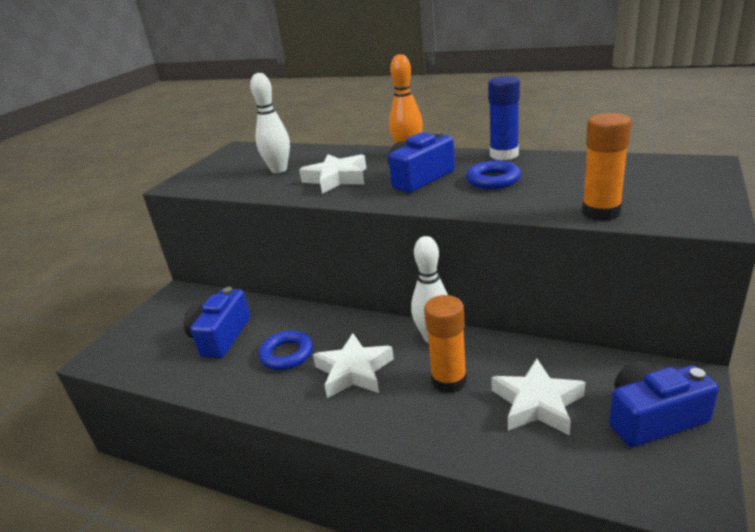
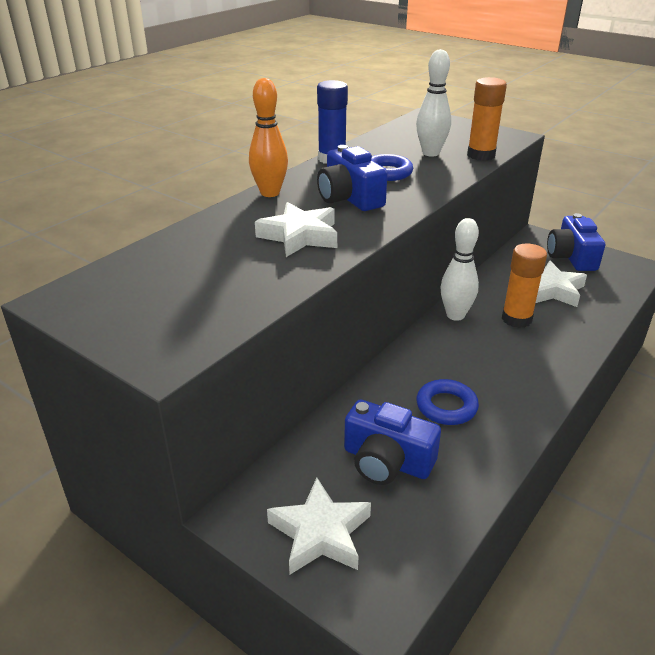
camera: 80 degrees left, 5 degrees up
(279, 170) = (218, 269): white bowling pin -> white bowling pin (430, 153)
(354, 371) = (489, 365): white star -> white star (320, 533)

